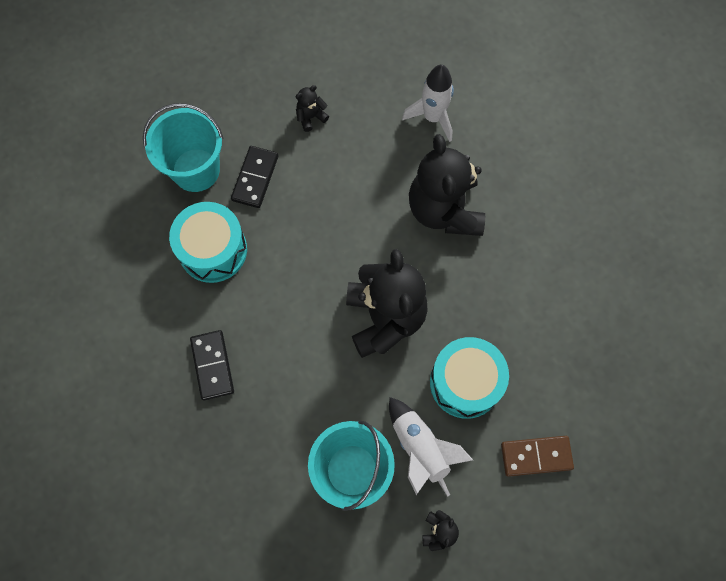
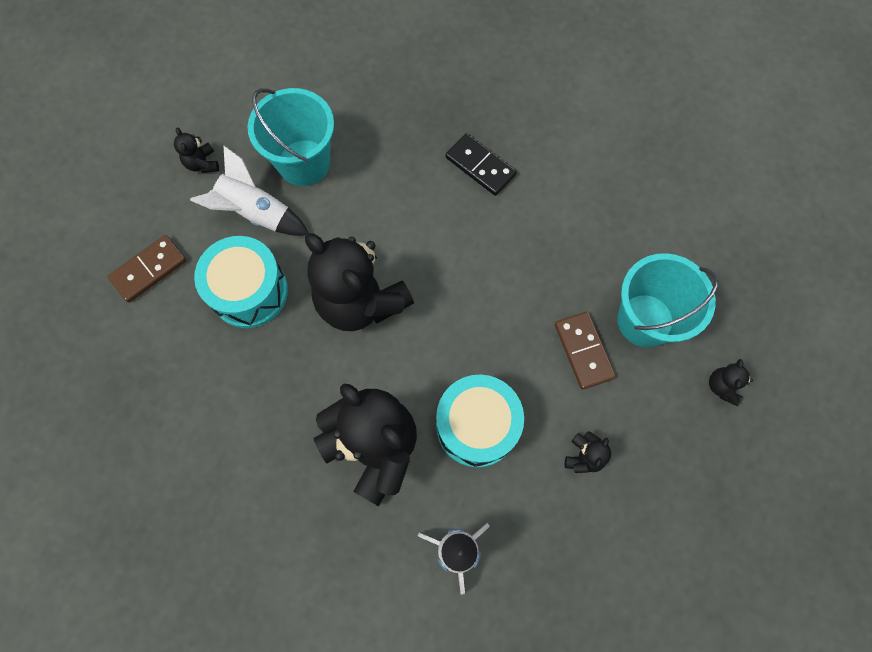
camera: 145 degrees right, 0 degrees up
(186, 99) = (722, 386): none -> black teddy bear
(213, 250) = (562, 257): turquoise drum -> turquoise drum (477, 426)
(255, 178) = (583, 351): black domino -> brown domino

